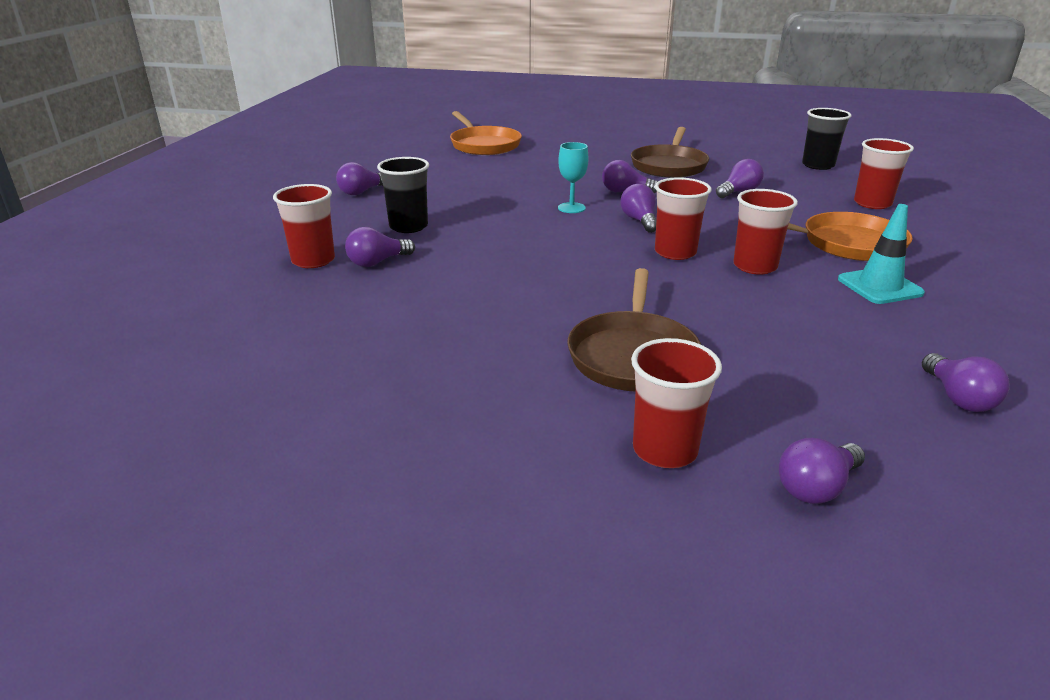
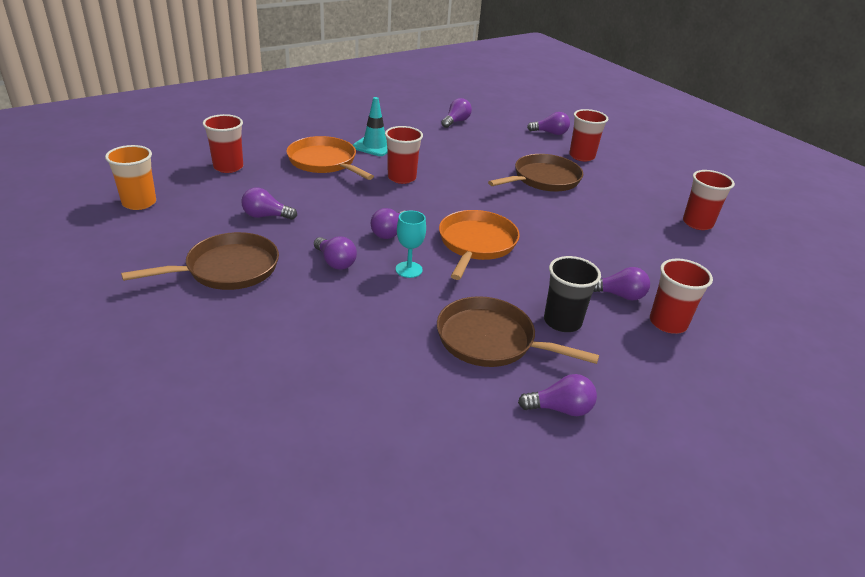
camera: 140 degrees left, 5 degrees up
(447, 200) = (490, 340): none -> brown pan
(484, 145) = (297, 438): orange pan -> orange pan (476, 243)
(675, 252) = (421, 204): red cup -> red cup (697, 223)
(818, 165) = (139, 203): black cup -> orange cup

